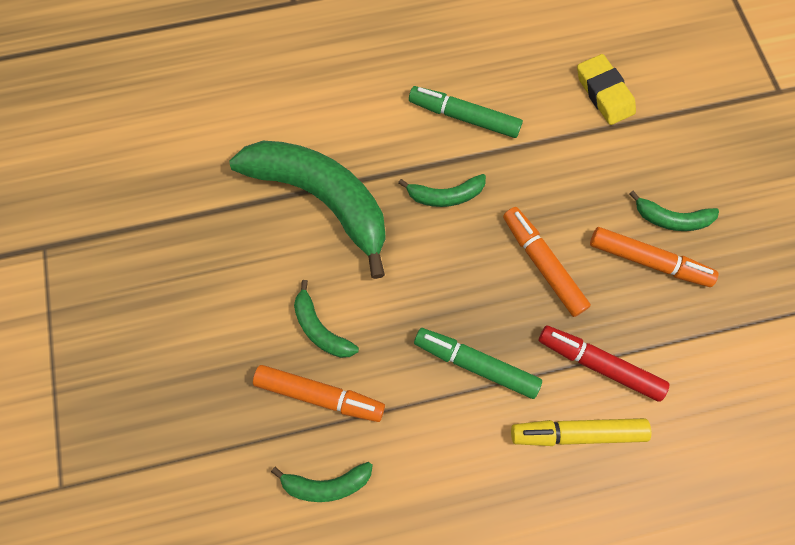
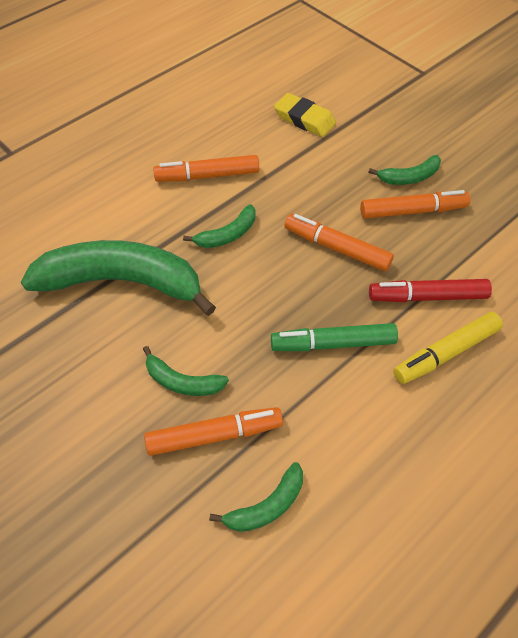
camera: 30 degrees left, 15 degrees down
(464, 117) = (207, 176): green marker -> orange marker

